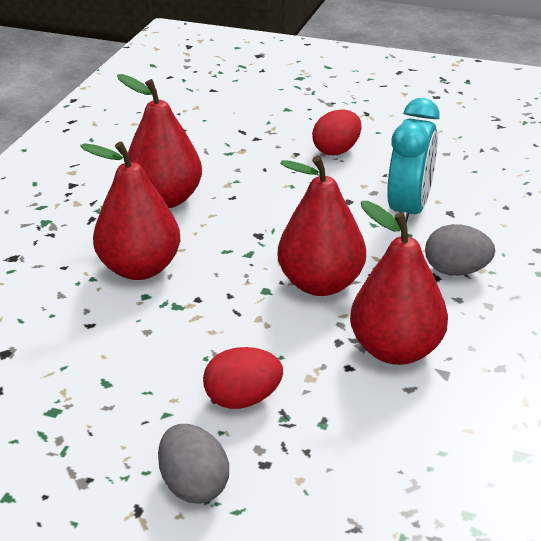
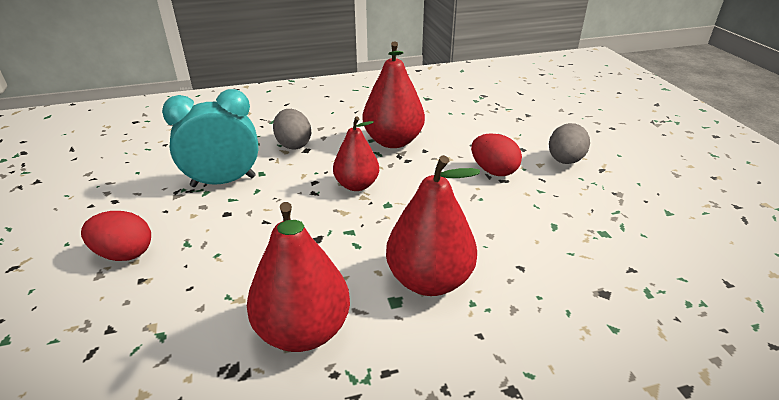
camera: 125 degrees left, 0 degrees up
(320, 284) = (356, 185): red pear -> red pear, size x0.66

